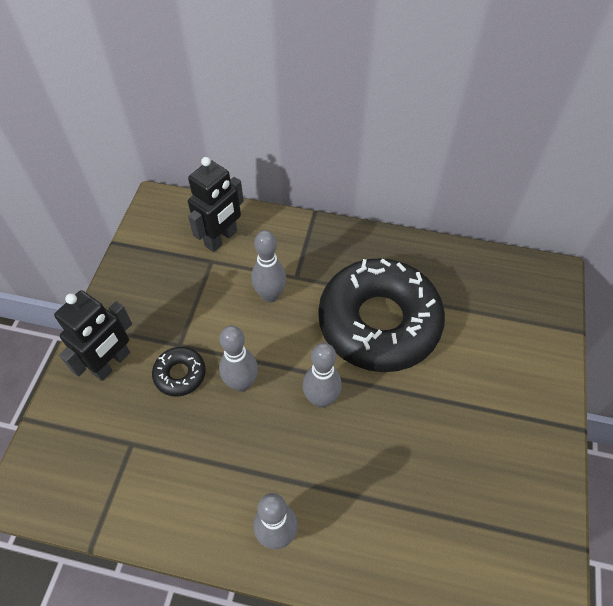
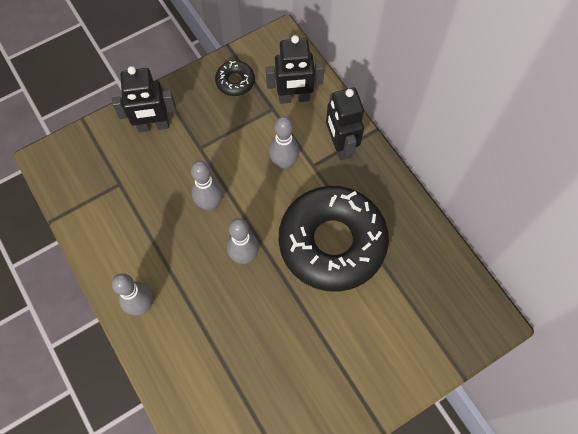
camera: 45 degrees right, 10 degrees up
(180, 374) = (182, 166): black donut -> black donut (235, 81)
(301, 245) = (340, 146): none -> black robot

